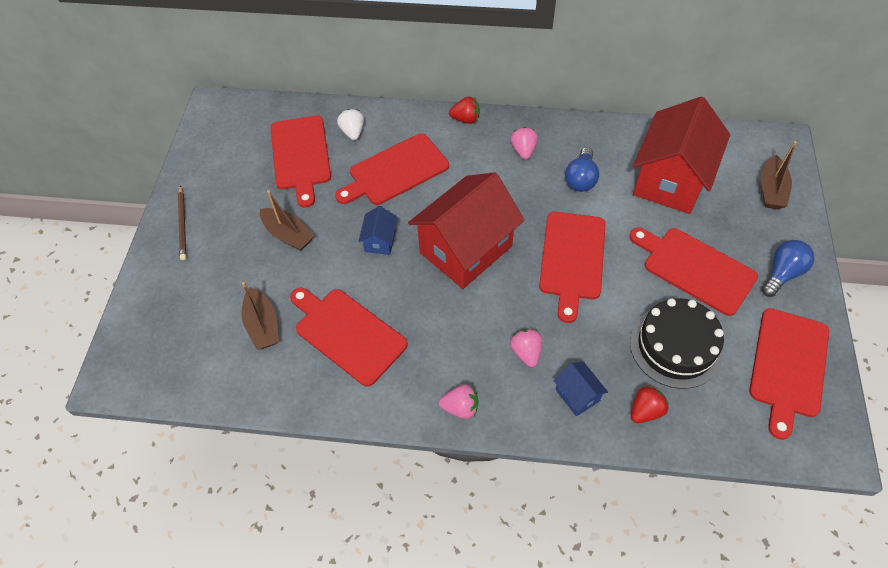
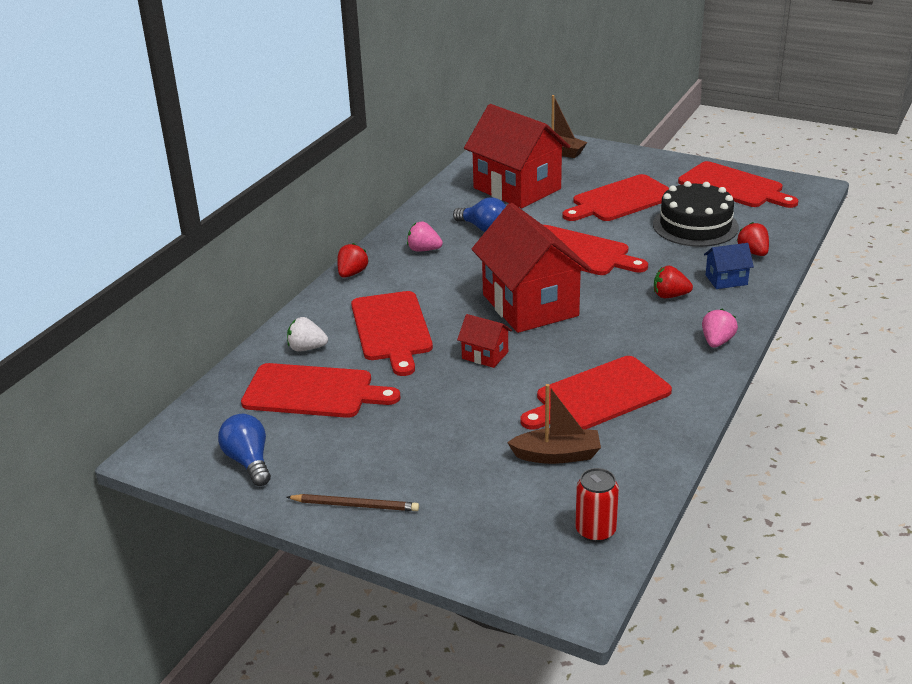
camera: 70 degrees left, 25 degrees down
(180, 373) = (595, 531): none -> red can
(288, 235) = (433, 418): brown boat -> none
(380, 241) = (485, 355): blue house -> red house
(526, 352) = (670, 296): pink strawberry -> red strawberry
(782, 273) = (645, 167): blue light bulb -> blue light bulb (248, 461)

